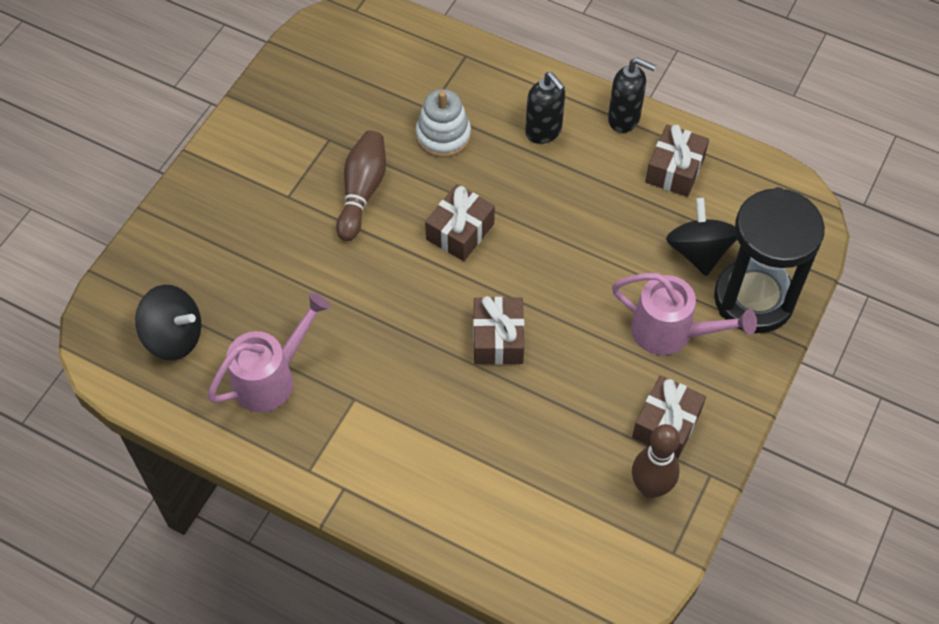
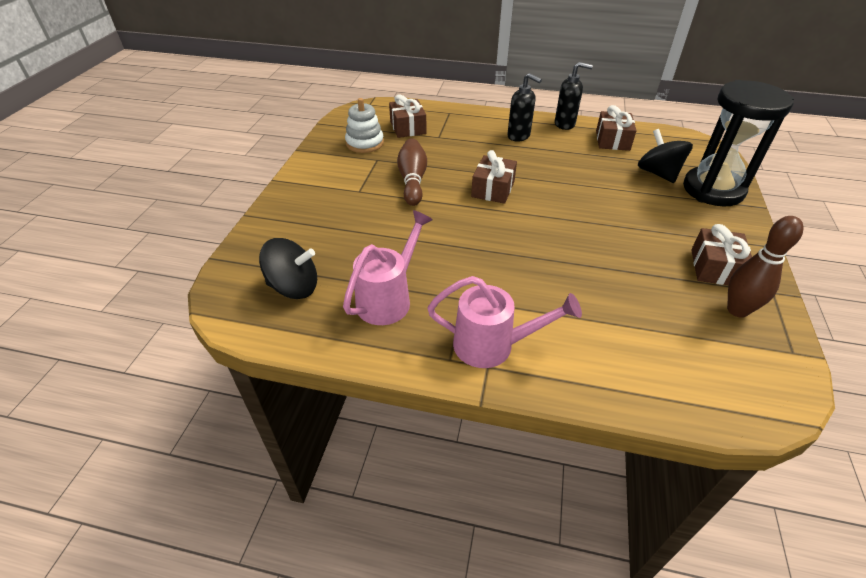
camera: 15 degrees left, 15 degrees down
(443, 135) = (454, 147): white stacking toy -> white stacking toy (365, 143)
(498, 339) = (556, 241): brown gift -> brown gift (408, 127)
(670, 332) = (674, 216): pink watering can -> pink watering can (492, 346)

